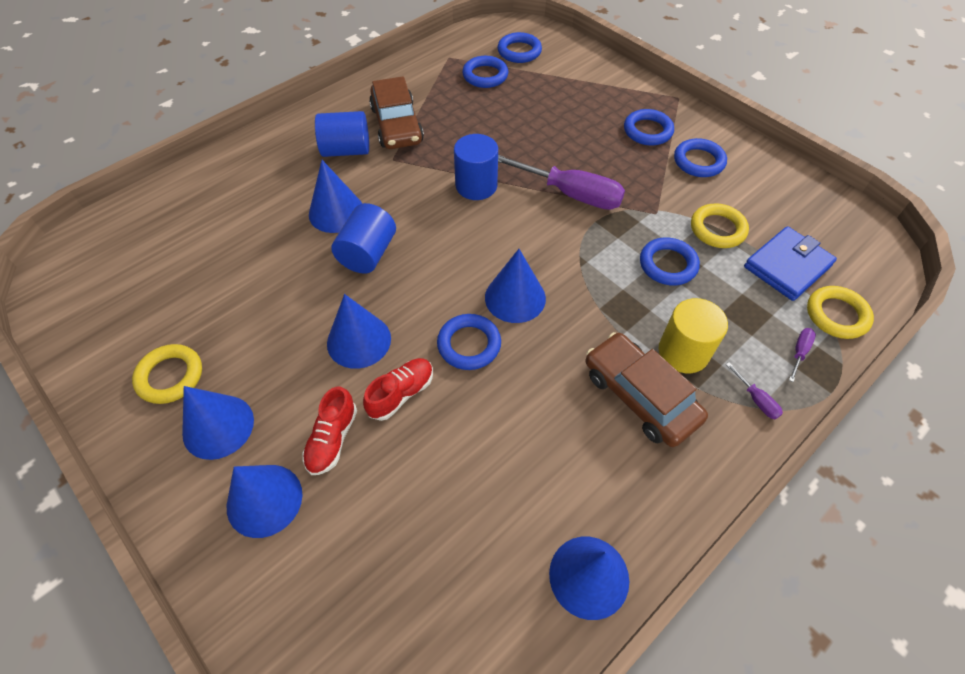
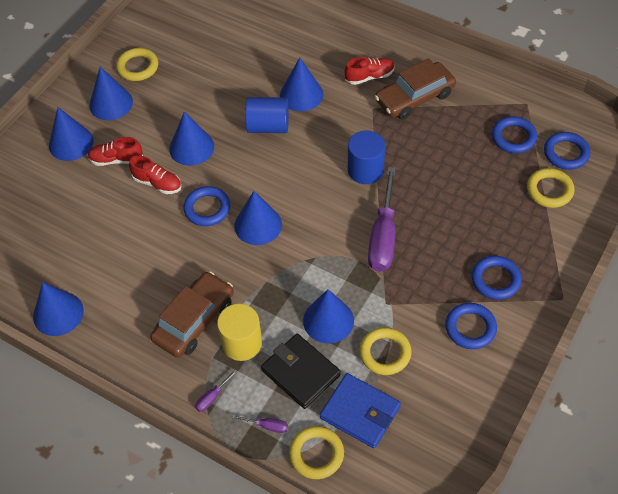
camera: 75 degrees right, 0 degrees up
(346, 150) = (369, 77): blue cylinder -> red shoe
(557, 72) = (549, 190): none -> yellow ring
(668, 264) = (328, 320): blue ring -> blue cone
(732, 305) = (300, 372): none -> black wallet

